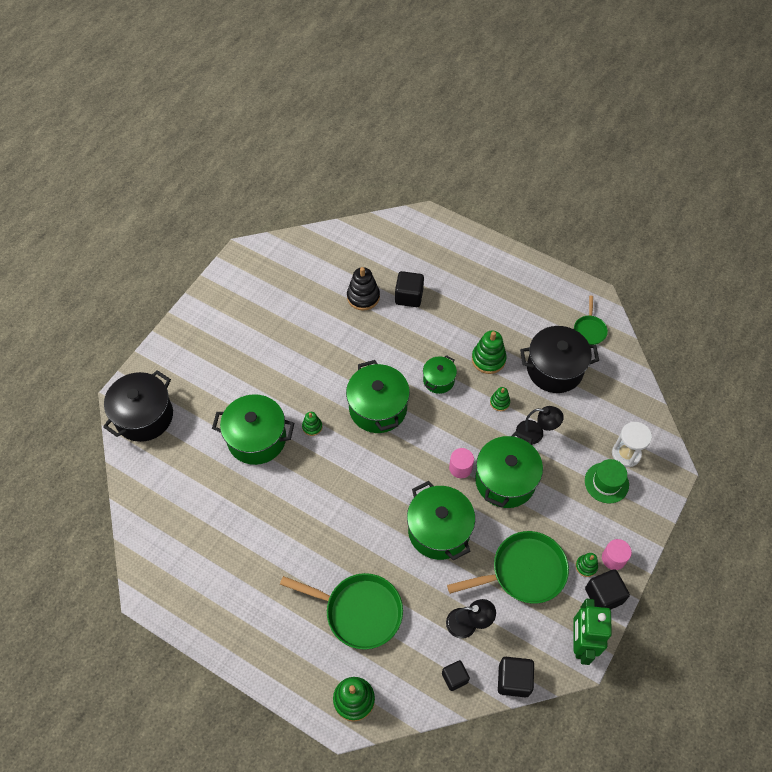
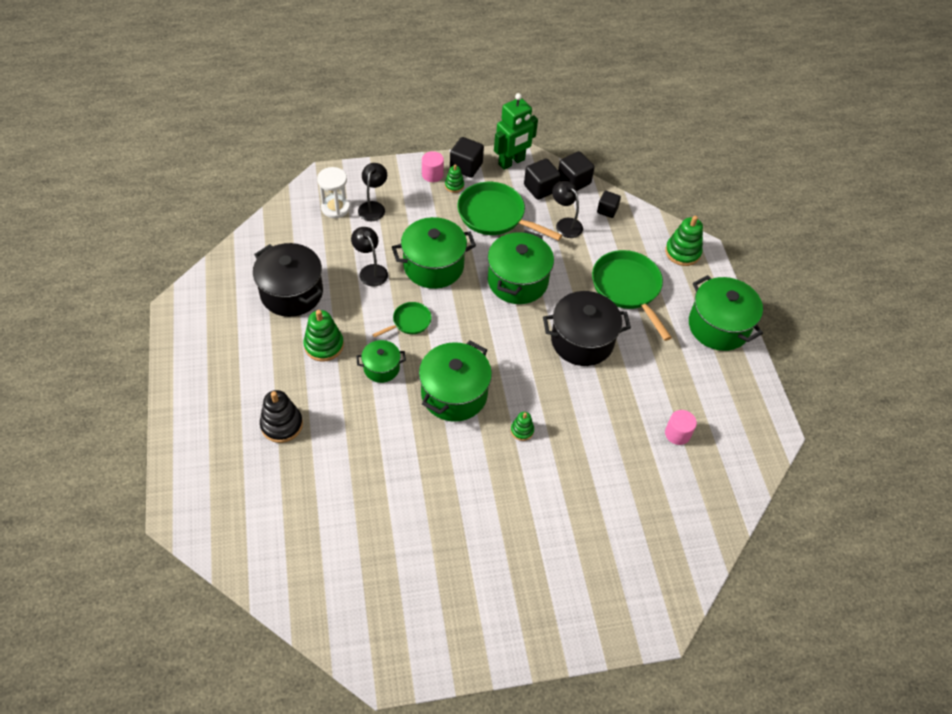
camera: 135 degrees left, 5 degrees down
(144, 416) = (657, 584): black pot -> black pot (582, 341)
(257, 438) = (577, 465): green pot -> green pot (718, 326)
(363, 297) = (340, 497): black stacking toy -> black stacking toy (282, 425)
(409, 296) = (305, 456): black cube -> black cube (540, 188)
(460, 468) = (451, 300): pink cylinder -> pink cylinder (677, 433)
(499, 402) = (363, 311): green stacking toy -> none
(589, 330) = (223, 292): green pan -> green pan (409, 322)
(606, 483) = (373, 207): green hat -> black lamp

